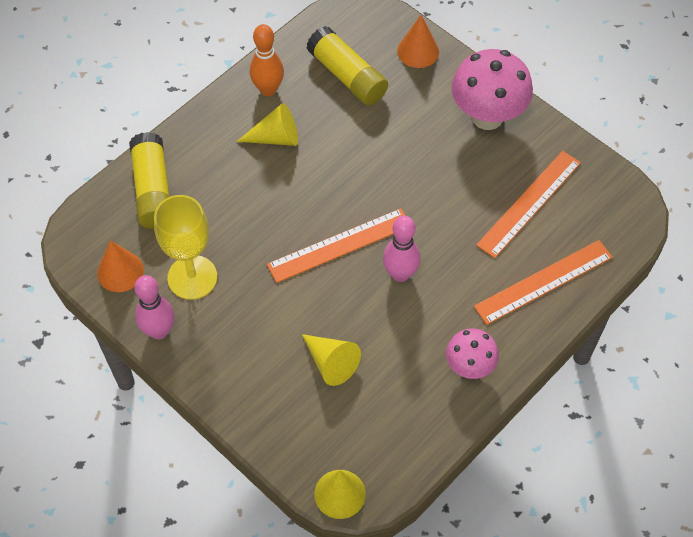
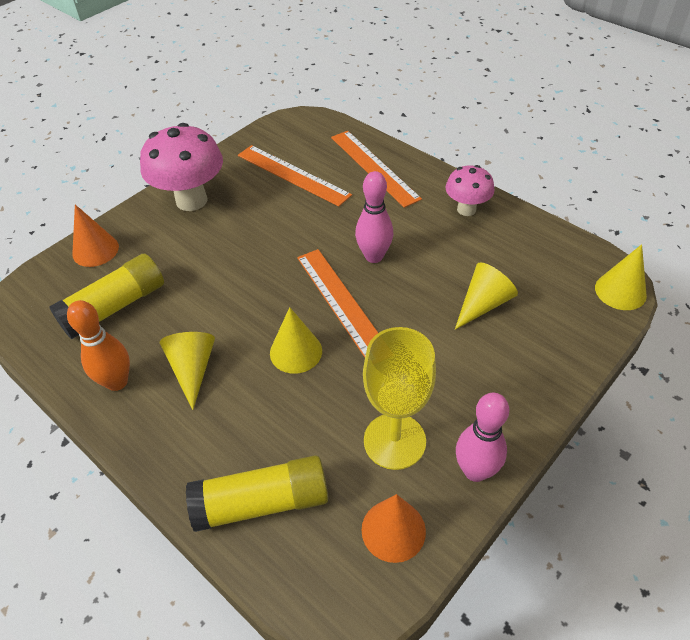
camera: 90 degrees left, 10 degrees down
(287, 209) = (296, 351): none -> yellow cone

